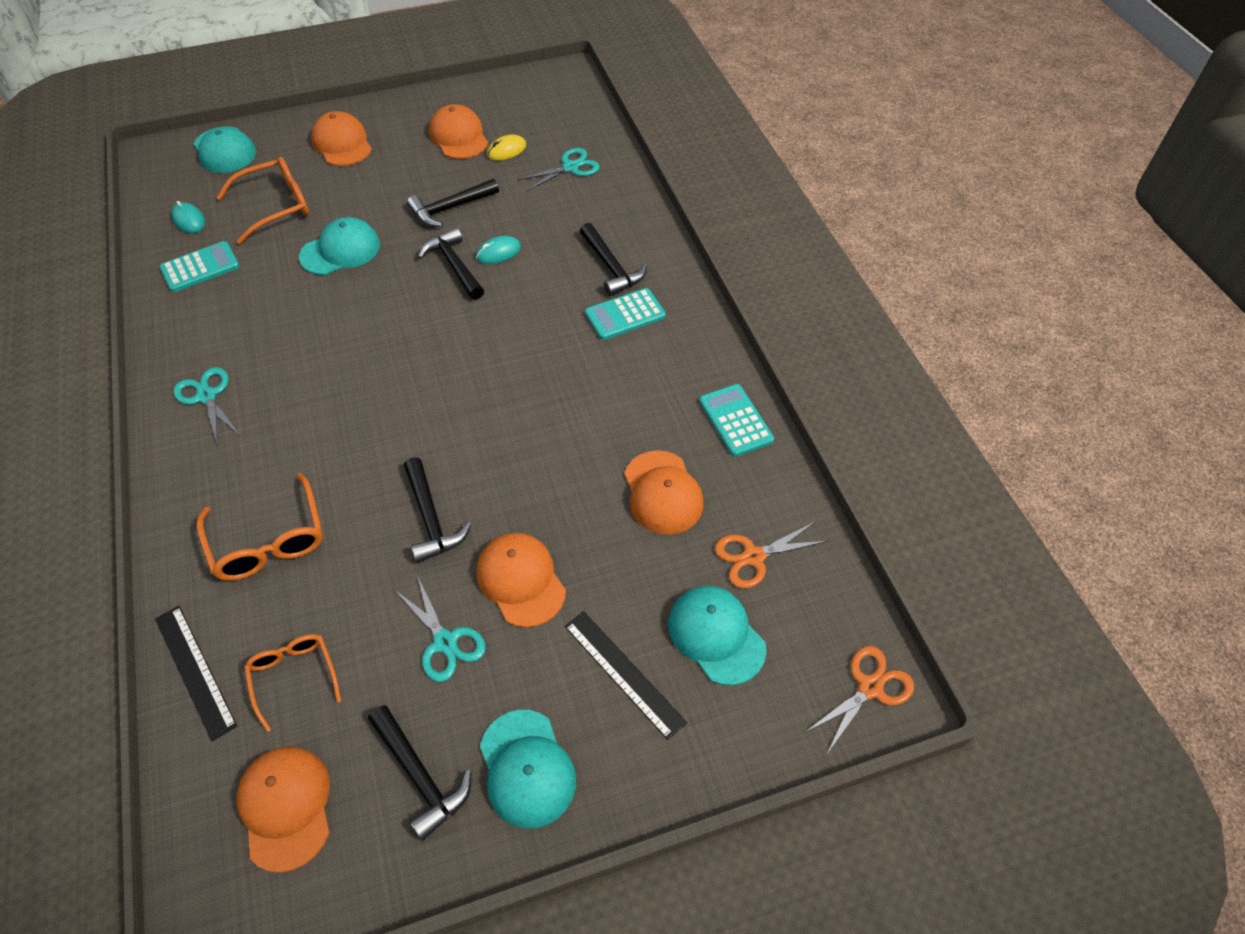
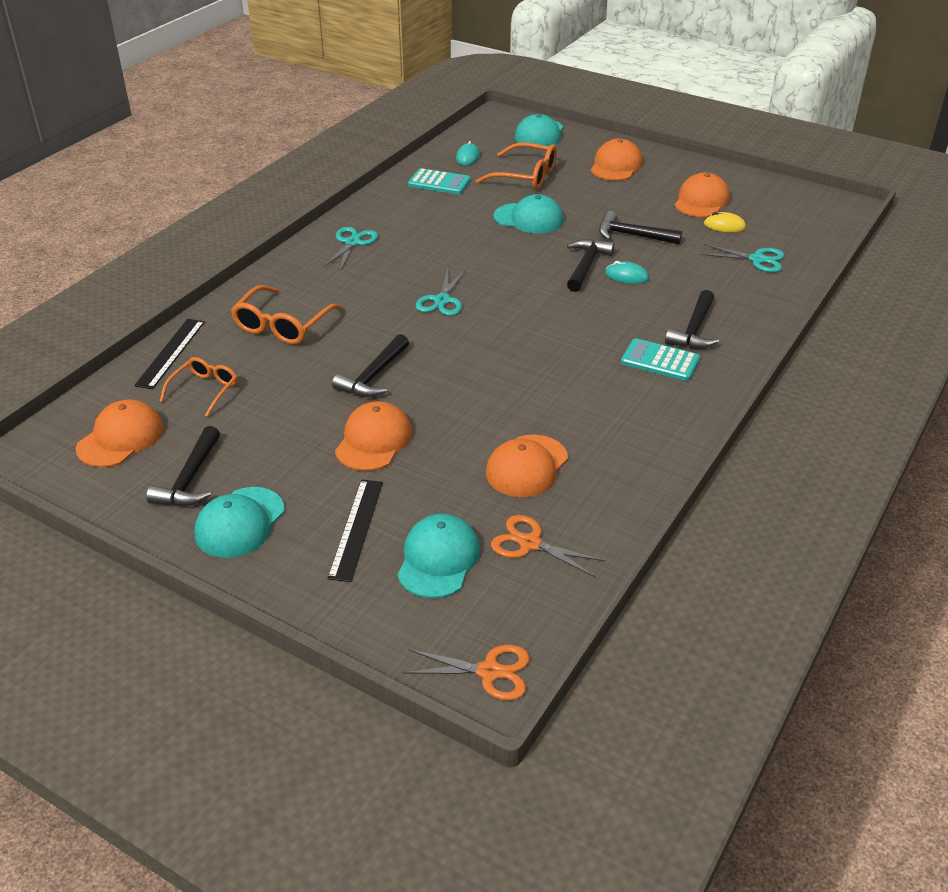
camera: 50 degrees right, 15 degrees down
(445, 642) = (292, 435): turquoise scissors -> turquoise scissors (442, 300)
(735, 420) = (642, 468): turquoise calculator -> none

